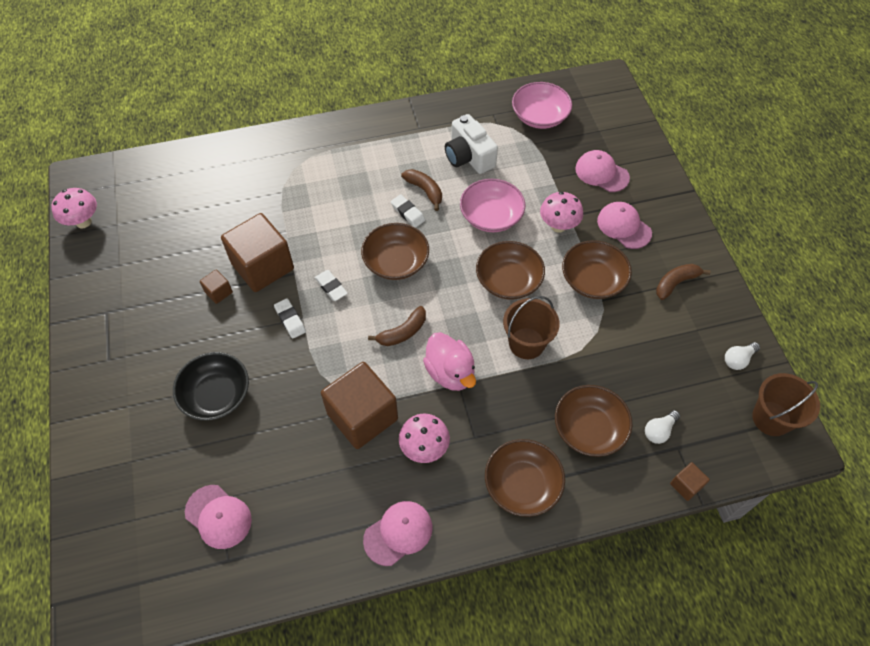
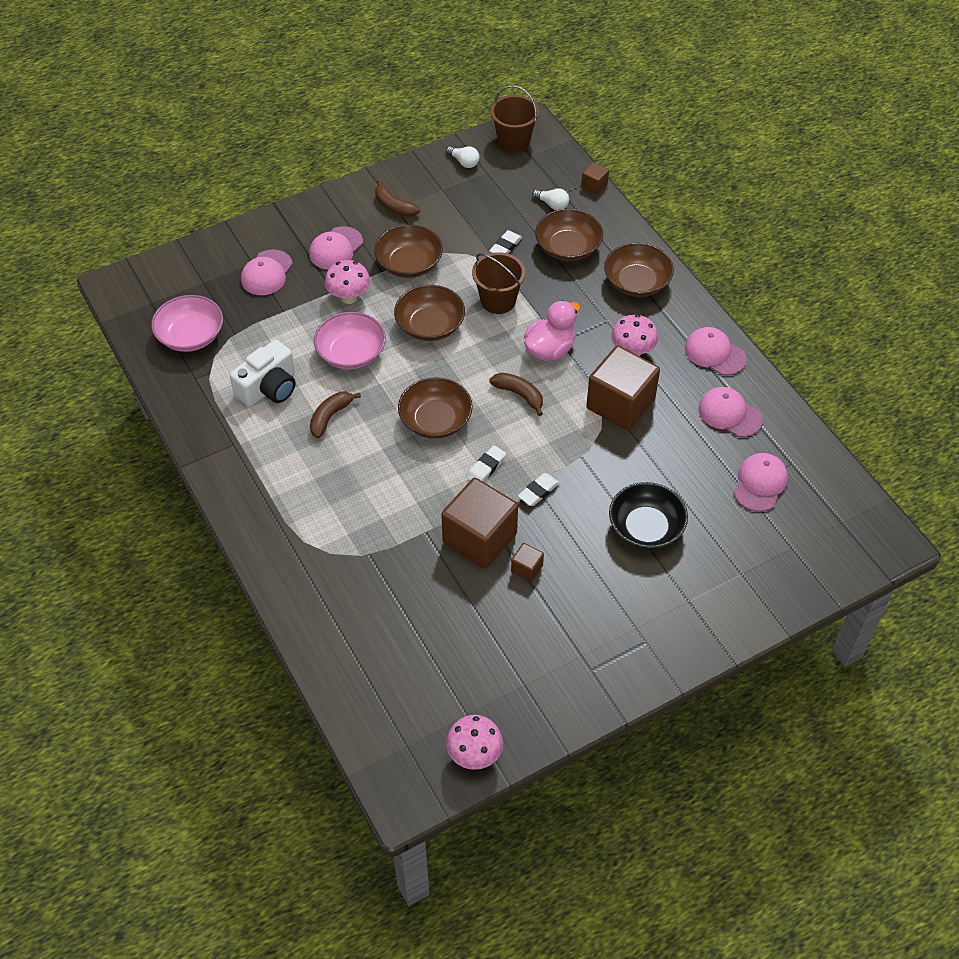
camera: 105 degrees left, 5 degrees down
(313, 519) = (729, 414): none -> pink cap
(408, 213) = (366, 425): white eraser -> white eraser (505, 246)

